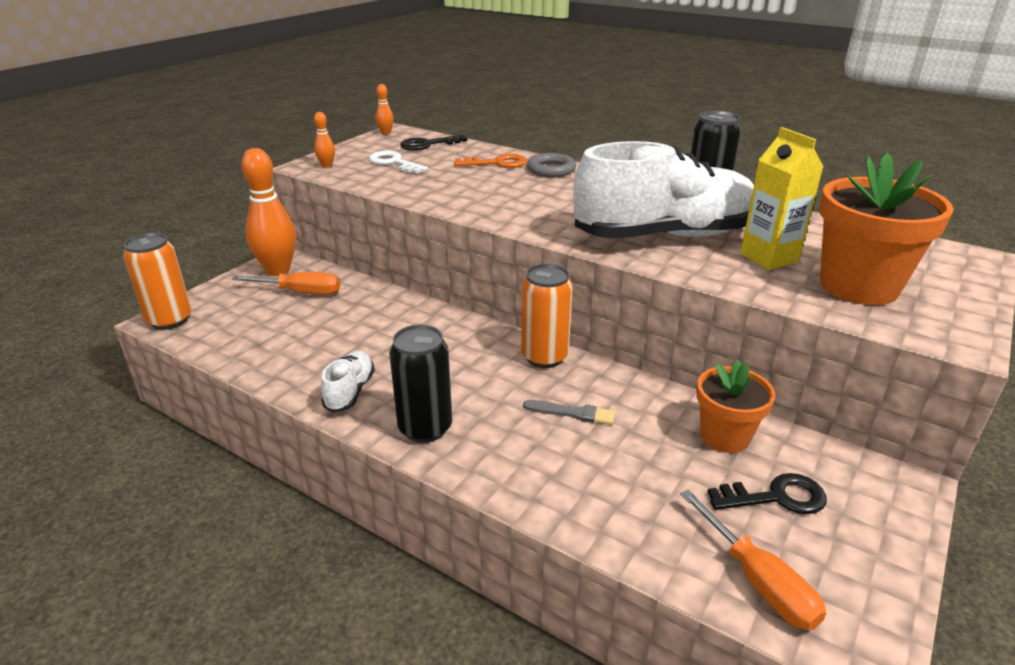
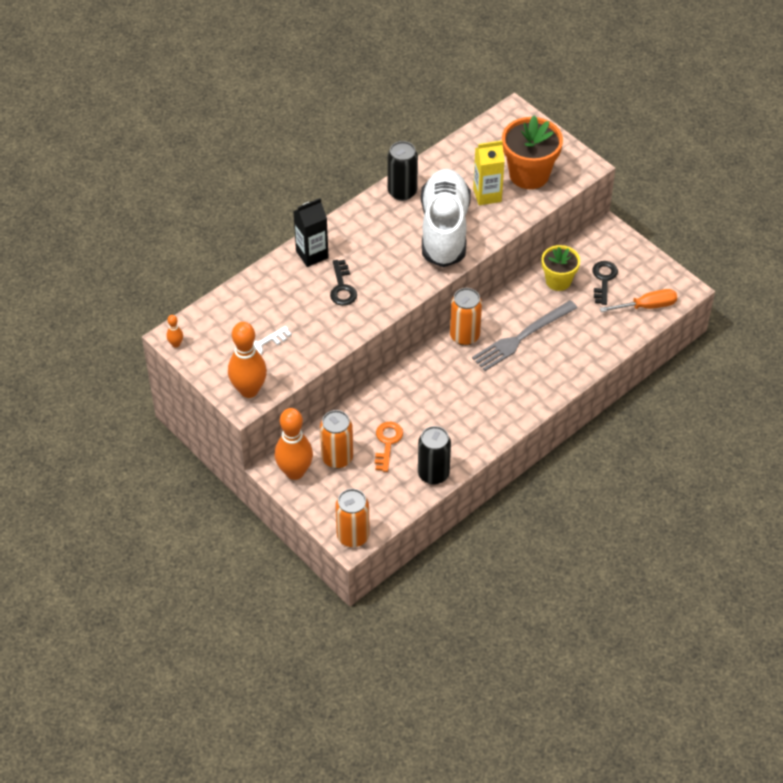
camera: 75 degrees left, 20 degrees up
(300, 292) = (337, 458): orange screwdriver -> orange can
(327, 166) = (249, 390): orange bowling pin -> orange bowling pin, size x2.28
(350, 391) = (472, 436): white shoe -> none
(425, 428) = (516, 404): black can -> black can (433, 474)
(428, 144) = (221, 319): black key -> black key (342, 287)
(497, 163) = (285, 283): orange key -> orange key (387, 443)
(551, 170) = (312, 254): grey ring -> black carton
(572, 413) = (522, 337): grey brush -> grey fork
(725, 436) = (558, 281): orange flower pot -> yellow flower pot

